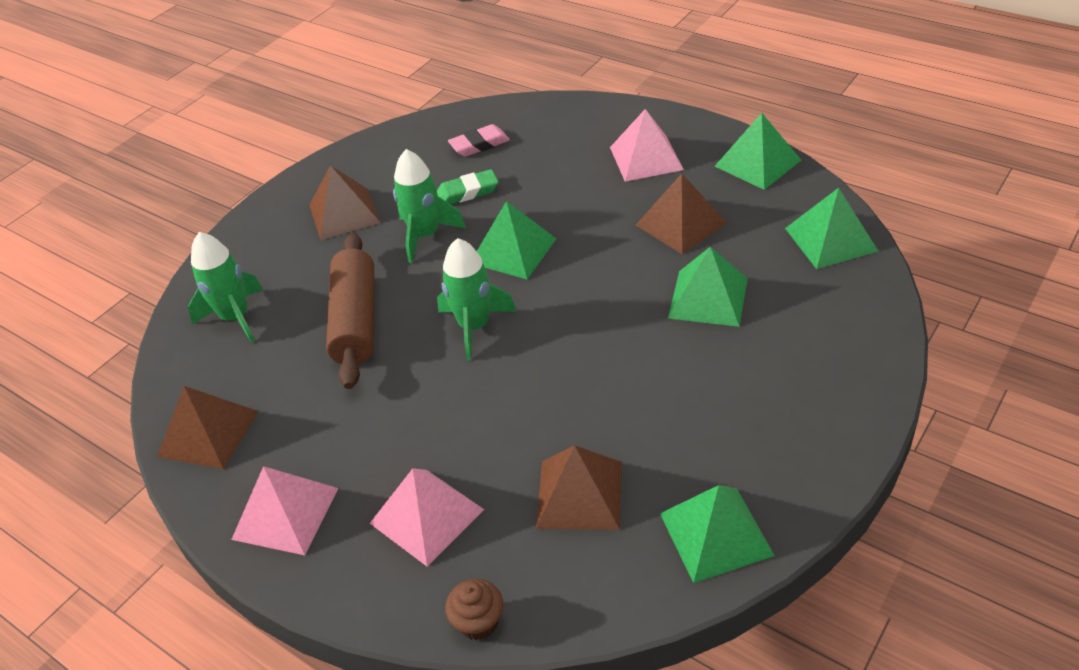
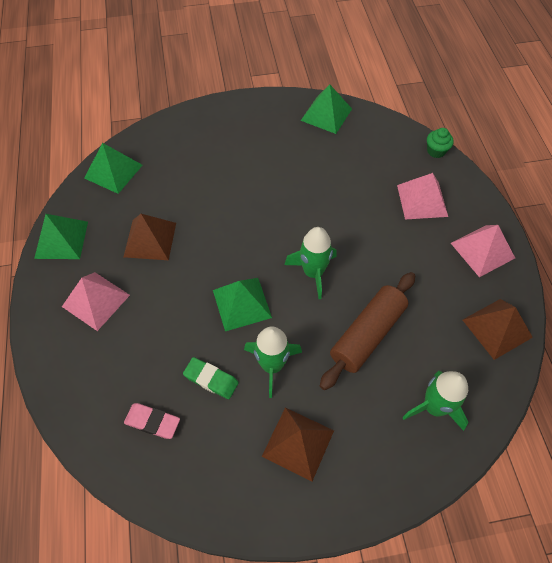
camera: 140 degrees left, 15 degrees up
(478, 622) = (436, 151): brown cupcake -> green cupcake
(579, 494) = (355, 161): brown pyramid -> none
(708, 298) = (200, 192): green pyramid -> none

